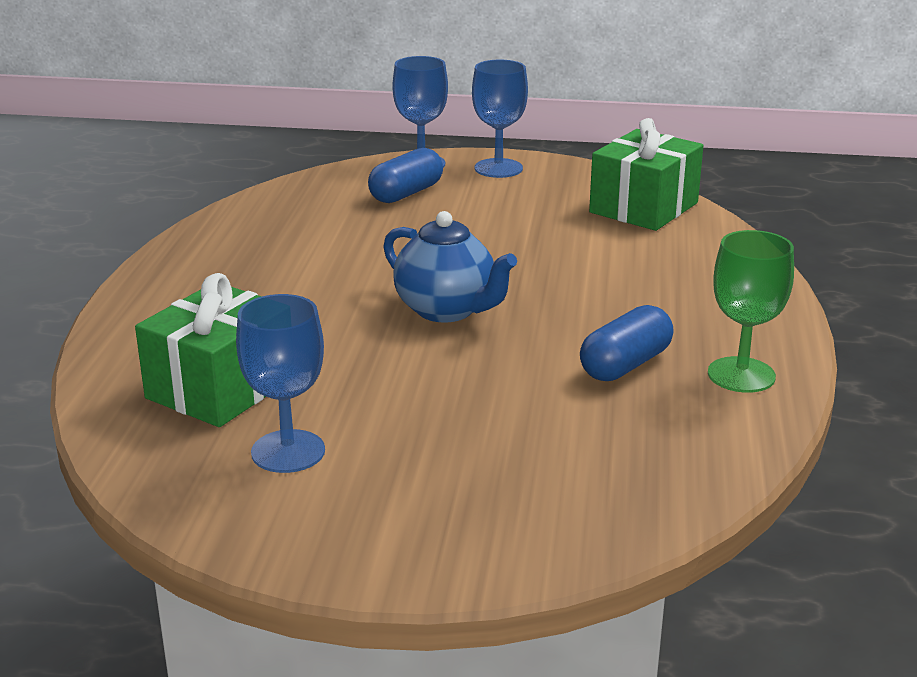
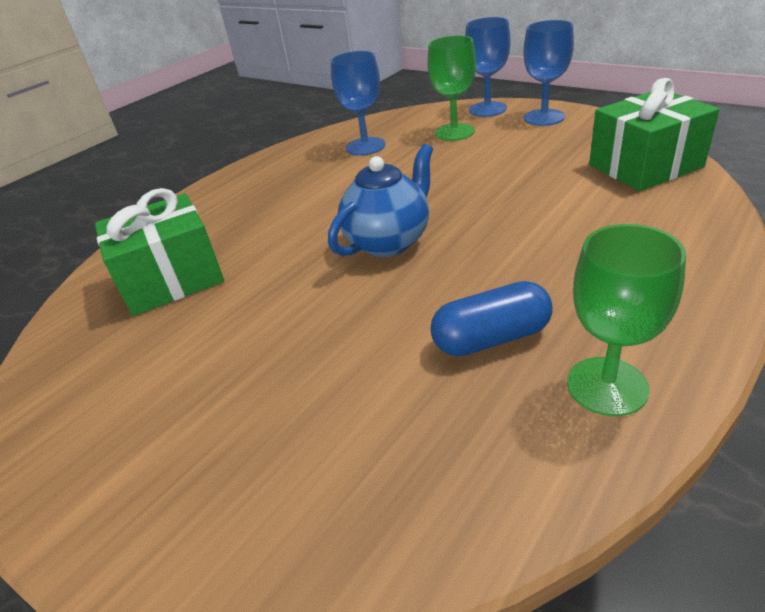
camera: 35 degrees right, 10 degrees up
(288, 451) = (147, 354): blue goblet -> blue goblet (365, 146)
(406, 193) = (454, 132): blue capsule -> green goblet
(447, 310) = (389, 241): blue teapot -> blue teapot turned 120 degrees counterclockwise

